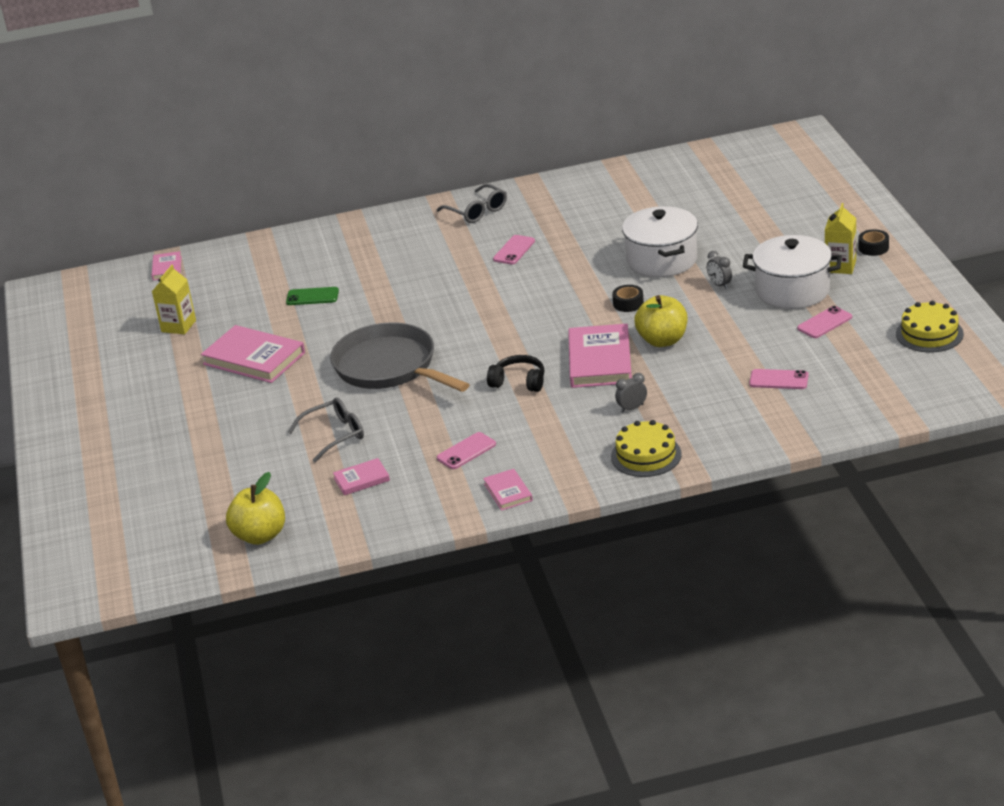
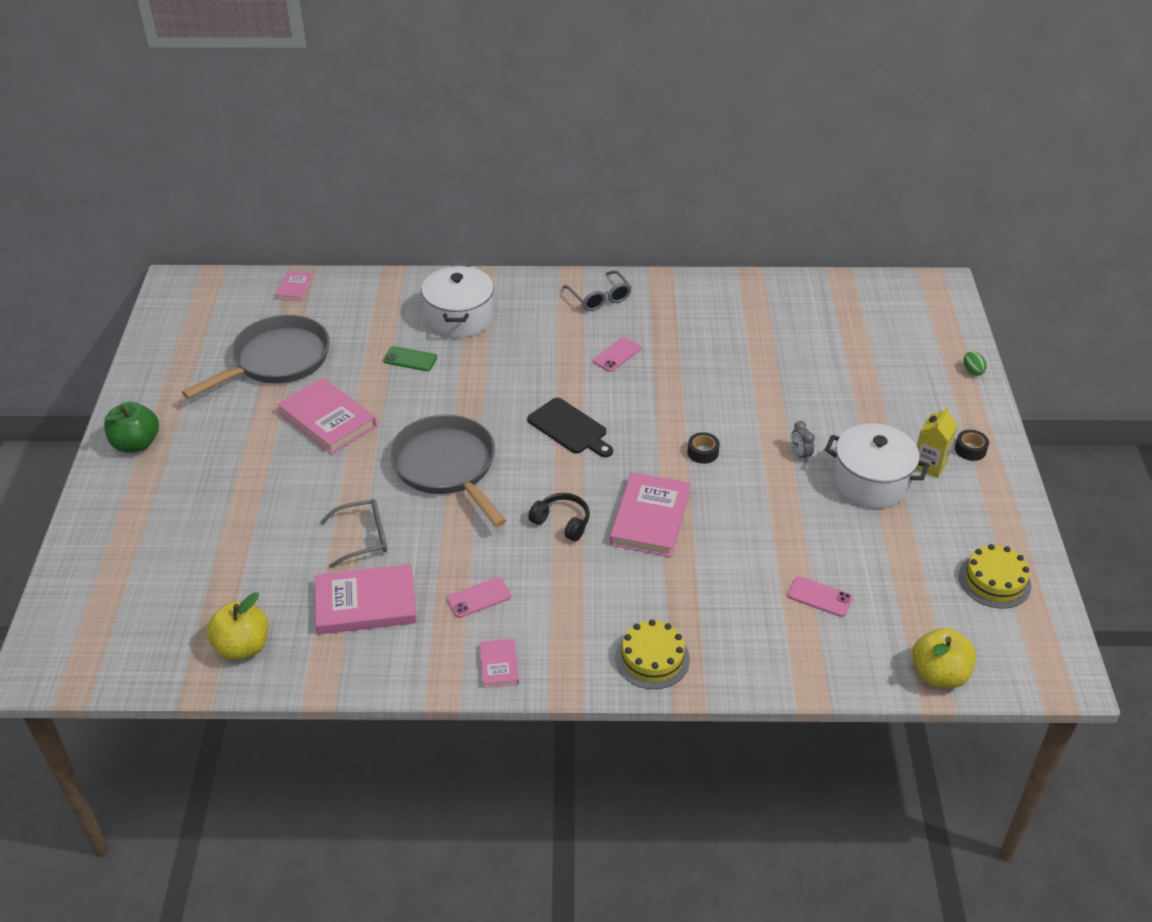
camera: 10 degrees right, 10 degrees up
(71, 418) = (136, 444): none -> green apple
(178, 326) = (277, 360): yellow carton -> grey pan
(361, 479) = (366, 603): pink book -> pink book, size x1.94
(494, 313) = (569, 428): none -> black cutting board
(632, 408) = (660, 590): grey clock -> none
(662, 260) = (754, 406): white pot -> white pot (460, 318)
(662, 340) = (720, 510): yellow apple -> yellow apple (939, 674)
(824, 323) = (890, 534): pink phone -> none
(854, 191) = (972, 371): none -> green egg

